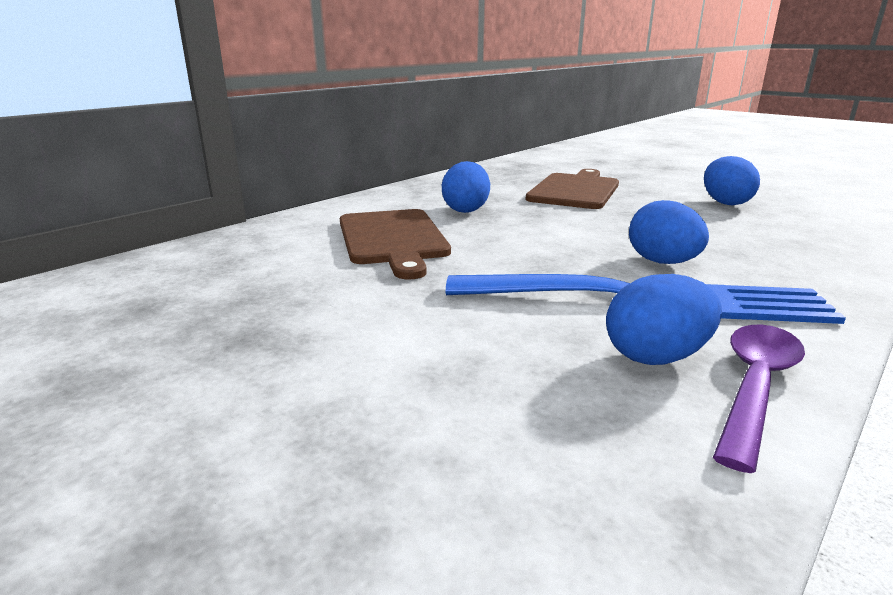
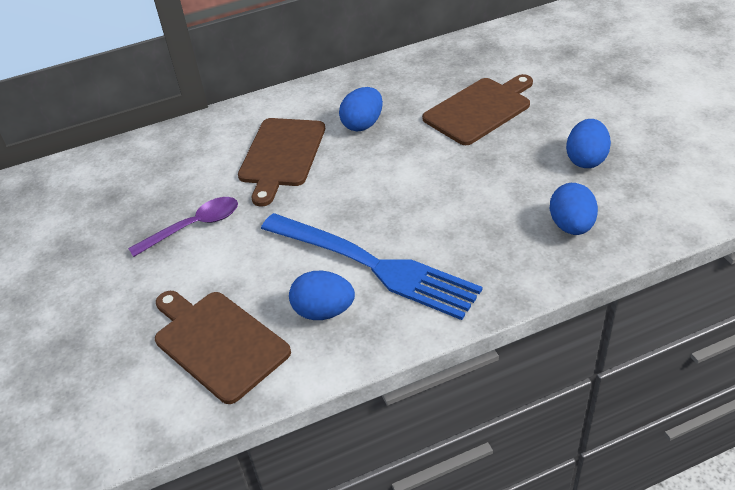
camera: 30 degrees right, 20 degrees up
(535, 441) = (218, 342): none -> brown cutting board
(662, 262) = (429, 230): blue egg -> blue egg (571, 226)
(755, 387) = (347, 346): purple spoon -> purple spoon (194, 227)

